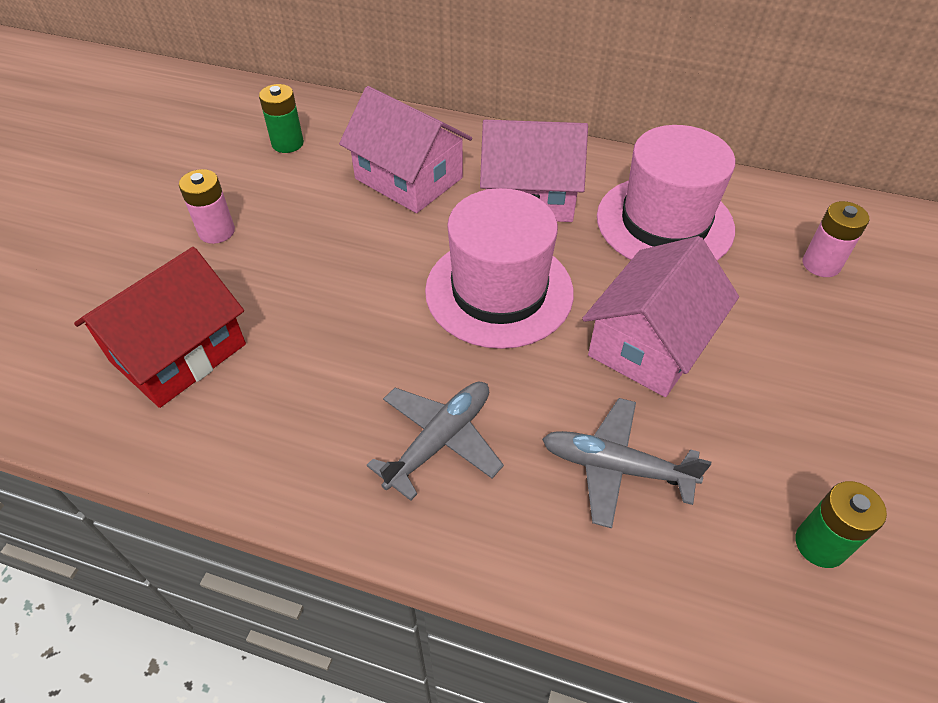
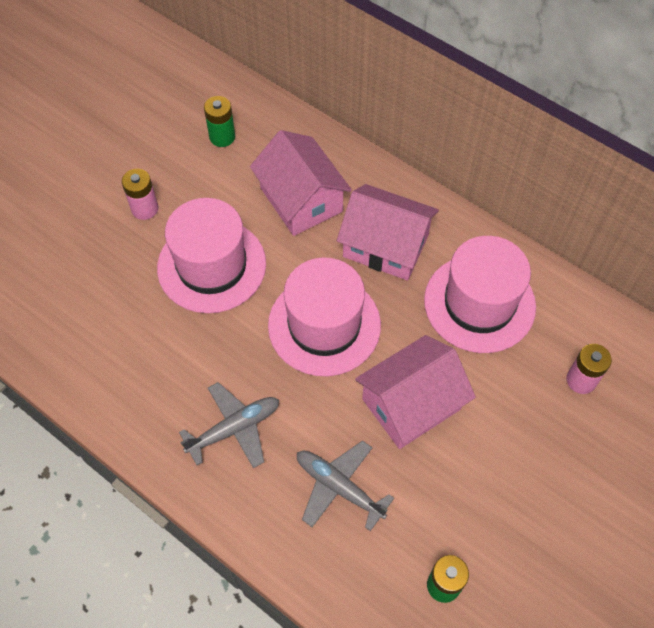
camera: 20 degrees right, 10 degrees up
(178, 352) = (91, 305): red house -> none
(328, 267) = (211, 265): none -> pink hat

